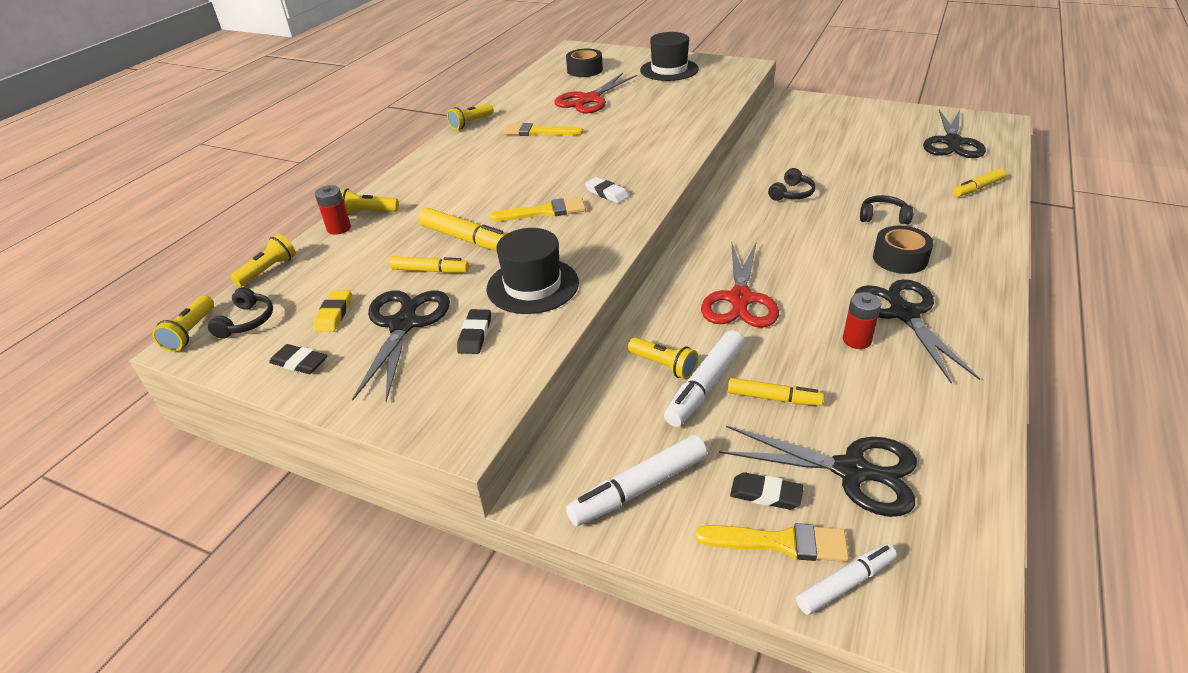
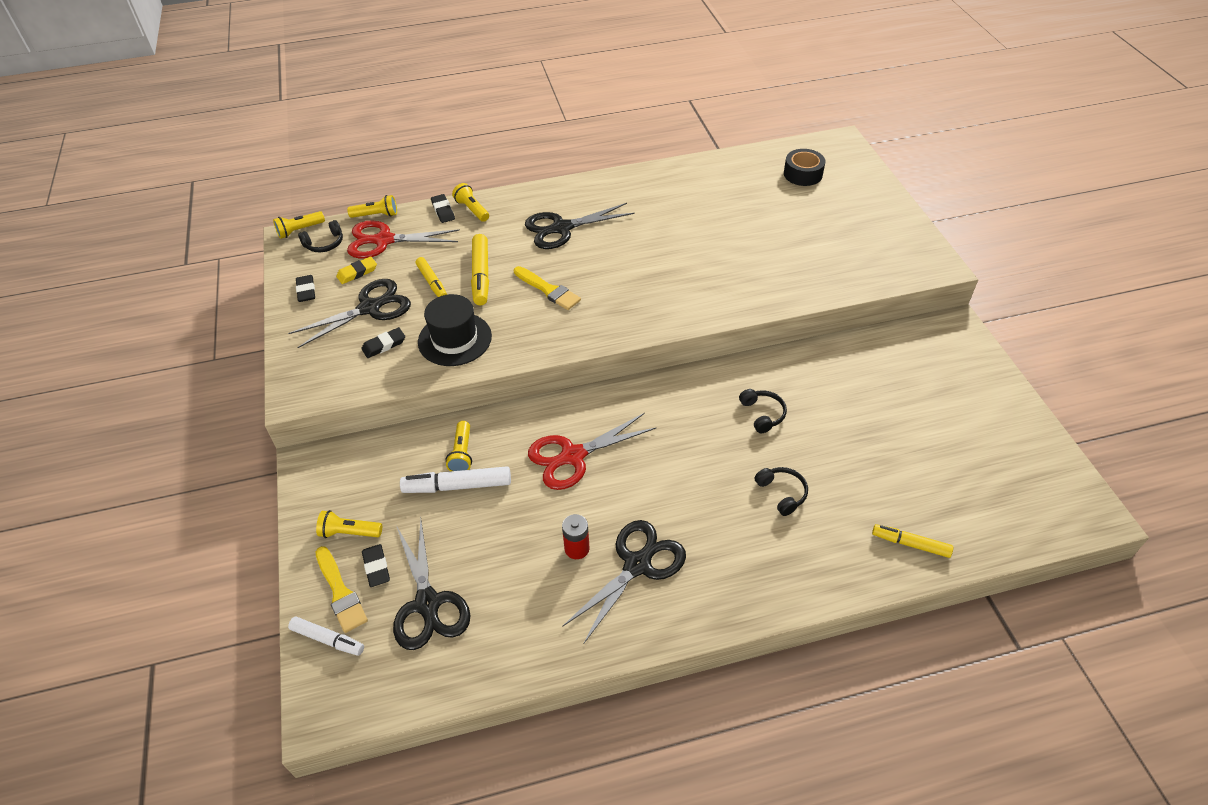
camera: 50 degrees right, 10 degrees up
(339, 228) = (443, 211): red battery -> black eraser
(471, 123) = (638, 174): yellow flashlight -> yellow flashlight (349, 532)
(538, 132) = (662, 216): yellow brush -> none
(589, 99) = (749, 209): red scissors -> red scissors (384, 240)
(607, 193) = (604, 307): white eraser -> none
(638, 488) = (340, 502): white marker -> none
(669, 70) = (865, 222): black hat -> none
(773, 398) = (471, 529): yellow marker -> none
(791, 193) = (762, 414): black headphones -> black headphones turned 105 degrees counterclockwise
(900, 258) = (720, 531): black tape -> none
(952, 142) = (995, 490): black scissors -> black scissors (562, 228)

